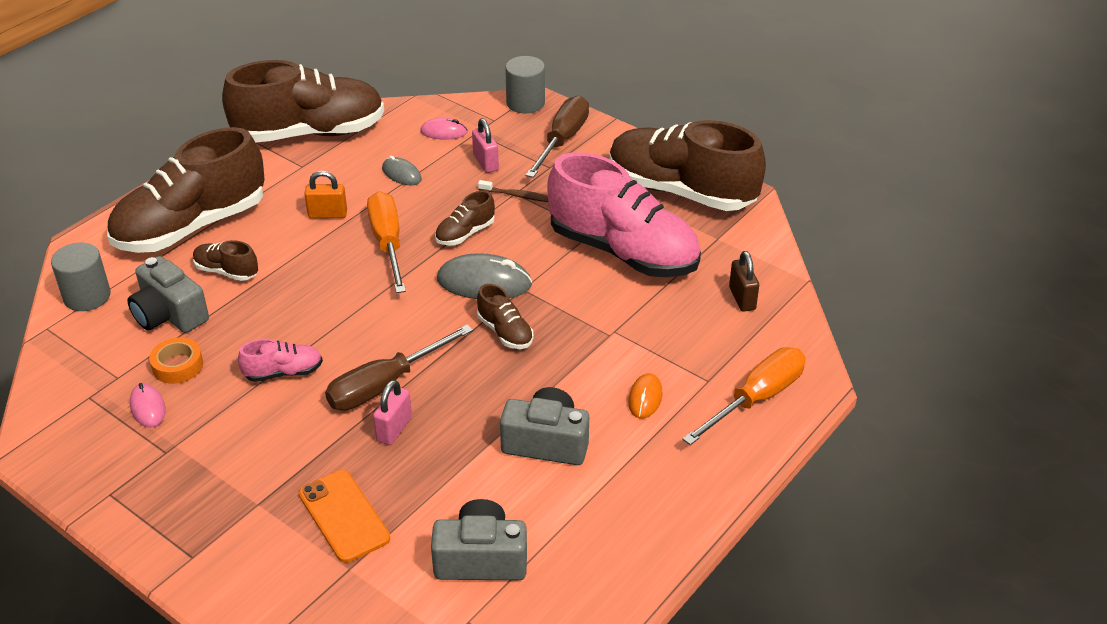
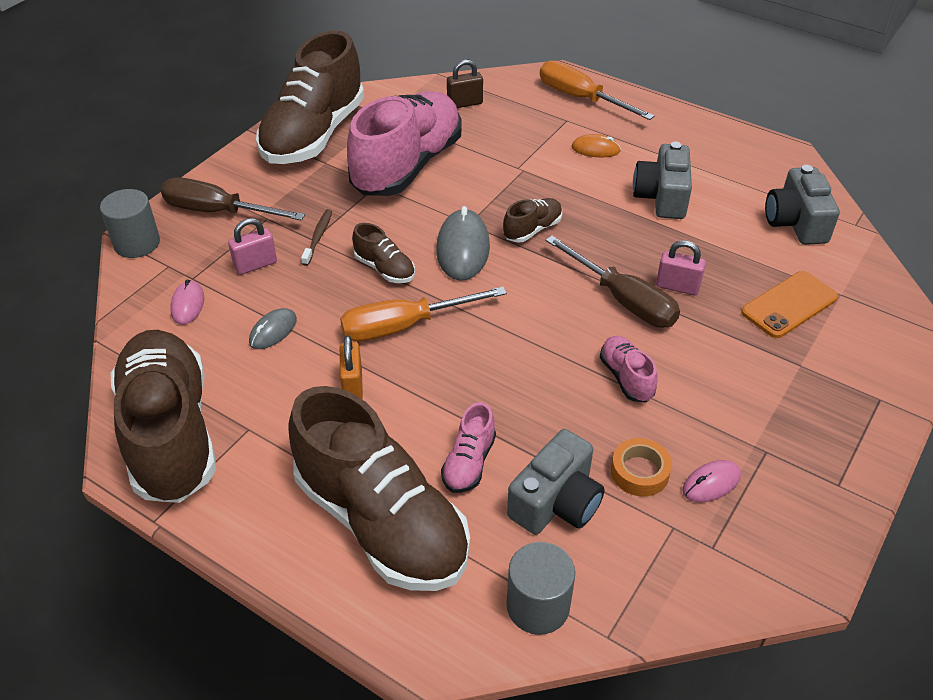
camera: 95 degrees left, 5 degrees up
(226, 271) = (469, 462): brown shoe -> pink shoe

